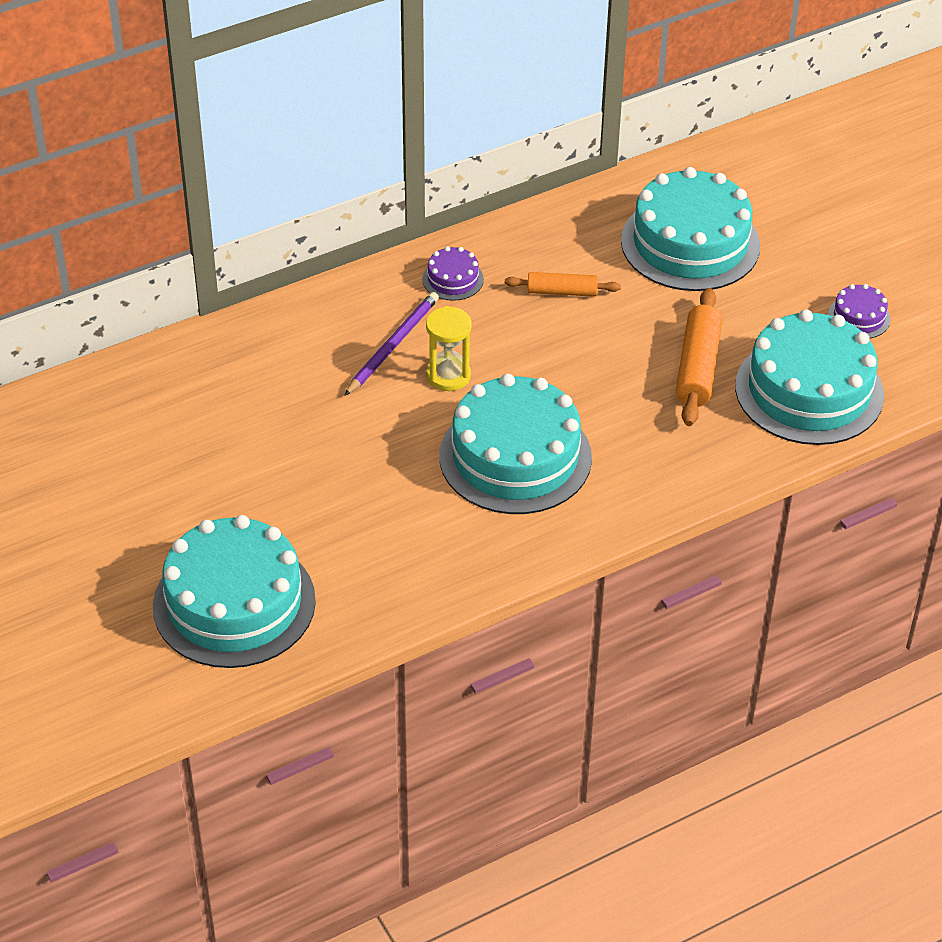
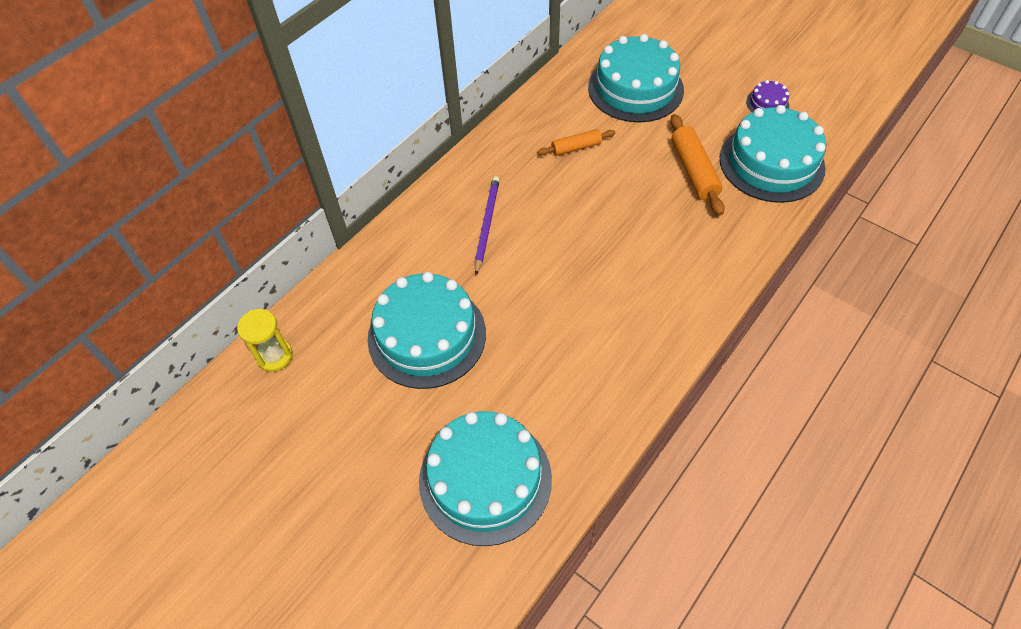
camera: 20 degrees left, 10 degrees up
(448, 376) = (537, 234): yellow hourglass -> yellow hourglass (274, 356)
(453, 279) = (500, 162): purple cake -> none
(515, 457) = (617, 279): turquoise cake -> turquoise cake (427, 335)

